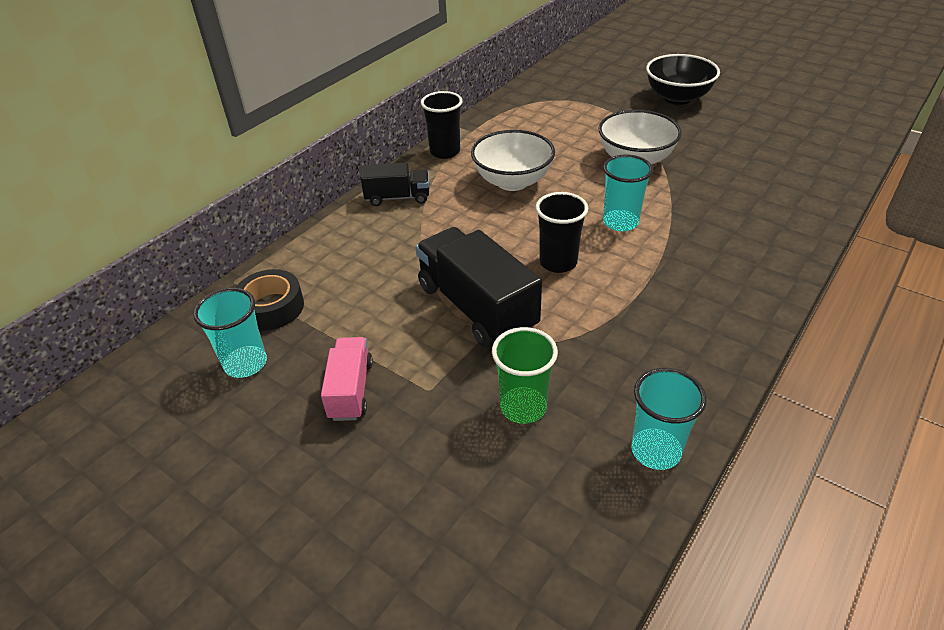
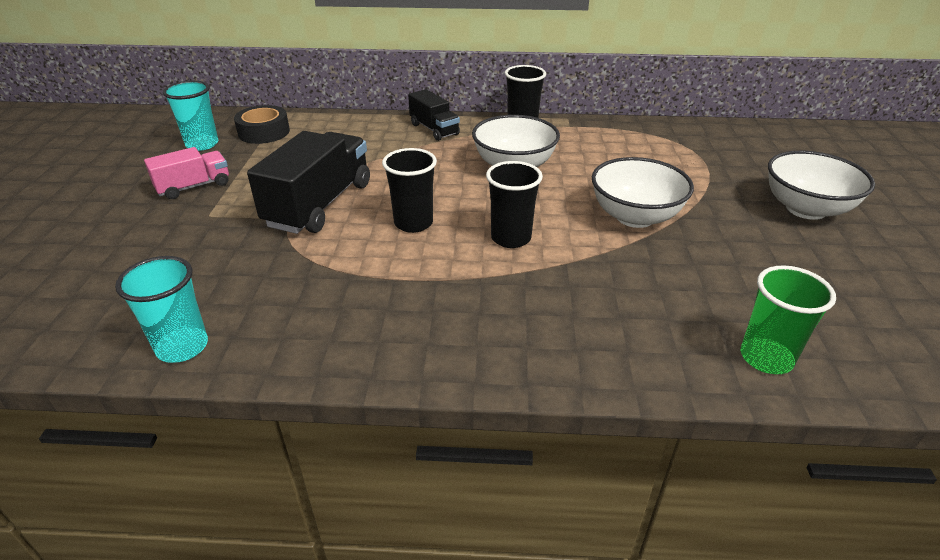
camera: 55 degrees right, 5 degrees down
(523, 407) = (208, 262): green cup -> green cup (766, 358)
(620, 222) = (511, 238): turquoise cup -> black cup
(677, 98) = (806, 209): black bowl -> white bowl

